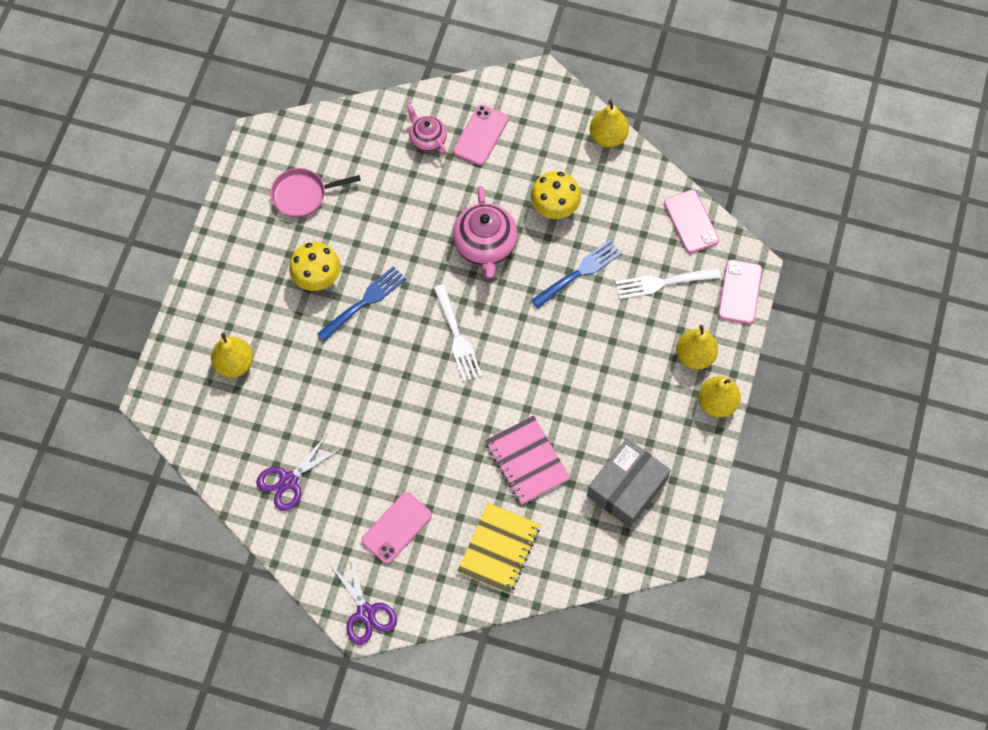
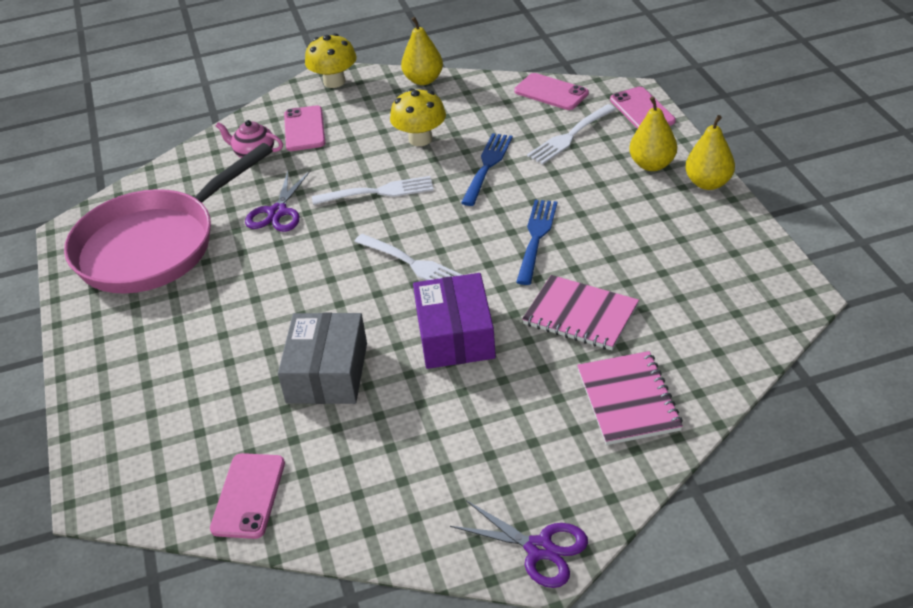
camera: 30 degrees left, 25 degrees down
(234, 364) = (178, 411): yellow pear -> none
(288, 480) = (331, 478): purple scissors -> purple scissors (277, 212)
(303, 195) = (153, 246): pink pan -> pink pan, size x2.17
(317, 278) = (221, 296): yellow mushroom -> yellow mushroom (334, 82)
(364, 301) = (290, 287): blue fork -> blue fork (536, 237)
(396, 528) = (498, 447): pink phone -> pink phone (248, 496)
(437, 420) = (455, 335): none -> purple box
(485, 246) = (379, 192): pink teapot -> white fork
(499, 549) = (628, 400): yellow notebook -> pink notebook
(627, 487) = (699, 281): grey box -> grey box (327, 372)

